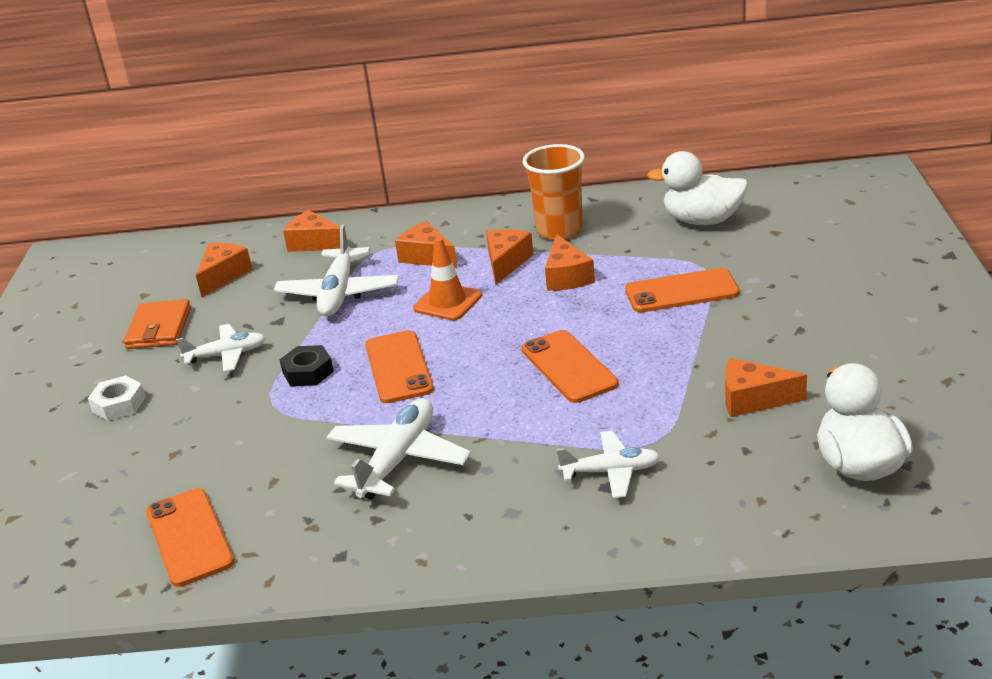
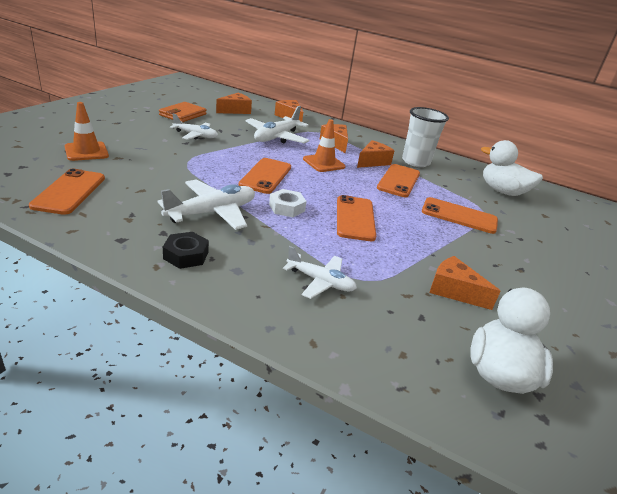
camera: 20 degrees right, 0 degrees up
(119, 404) = (125, 130): white nut -> white nut (287, 208)
(119, 469) = (86, 151): none -> orange traffic cone
(308, 372) = (221, 158): black nut -> black nut (186, 255)
(559, 230) = (415, 162): orange cup -> white cup
(567, 277) = (398, 181): orange cheese -> orange phone

